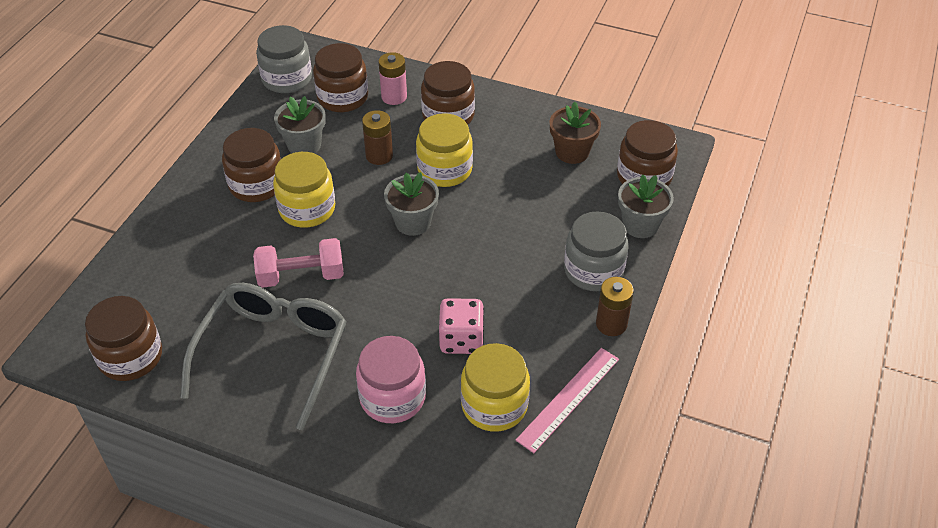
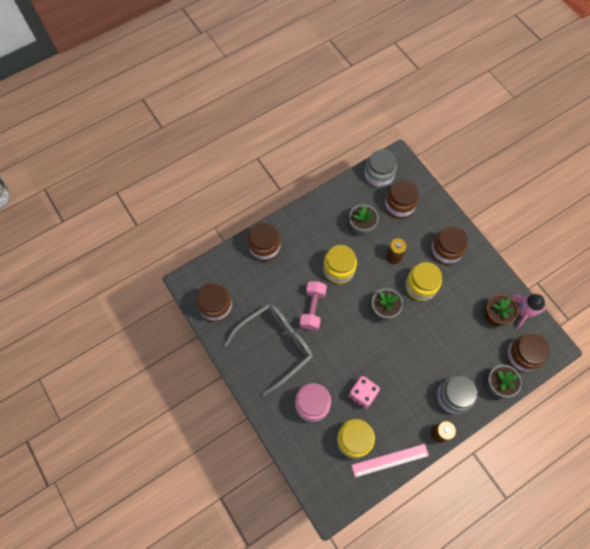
camera: 35 degrees right, 20 degrees up
(256, 184) = (324, 239): brown jar -> brown jar (264, 247)
(301, 276) = (313, 309): pink dumbbell -> pink dumbbell turned 75 degrees clockwise
(394, 97) = (426, 221): pink battery -> none
(605, 130) = (523, 312): none -> pink rocket

